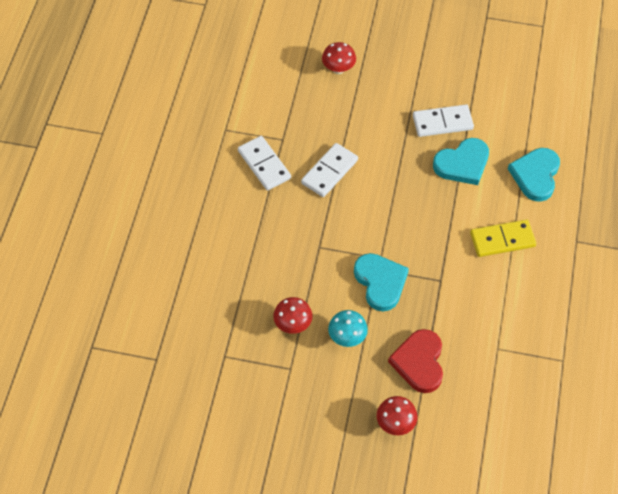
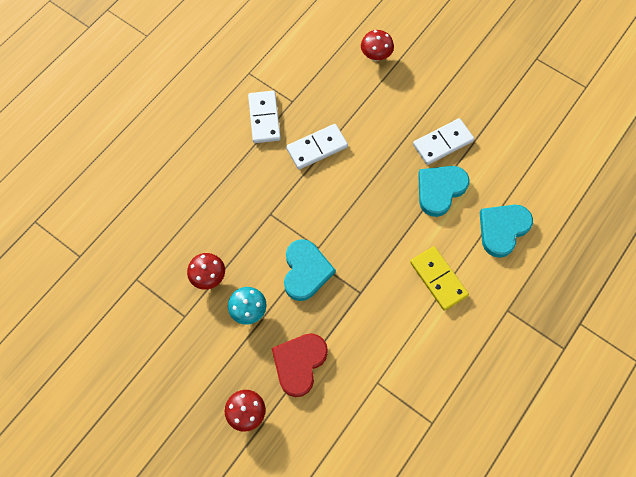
camera: 25 degrees right, 10 degrees up
(442, 122) = (442, 143): white domino -> white domino turned 45 degrees counterclockwise
(462, 164) = (440, 190): turquoise heart -> turquoise heart turned 135 degrees clockwise
(502, 240) = (438, 279): yellow domino -> yellow domino turned 45 degrees clockwise

